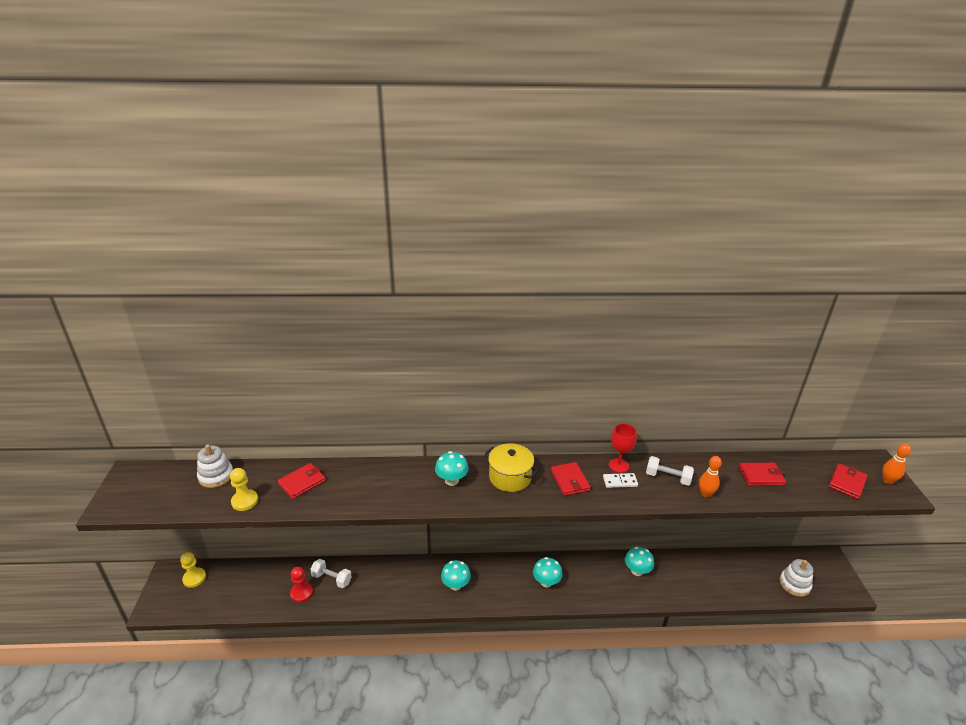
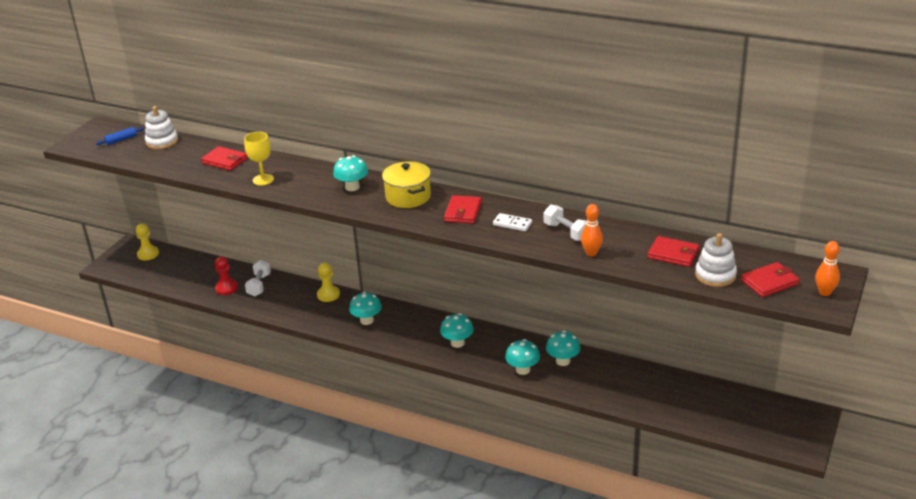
camera: 30 degrees right, 0 degrees up
(166, 485) = (121, 140): none -> blue rolling pin
(244, 501) = (170, 163): yellow pawn -> yellow pawn (328, 295)
(302, 482) = (225, 161): red wallet -> red wallet turned 45 degrees clockwise
(332, 579) = (259, 285): white dumbbell -> white dumbbell turned 45 degrees clockwise
(359, 495) = (263, 180): none -> yellow goblet
(615, 591) = (523, 370): none -> turquoise mushroom
(618, 465) = (526, 212): red goblet -> none
(794, 584) = (738, 423): white stacking toy -> white stacking toy (715, 275)

